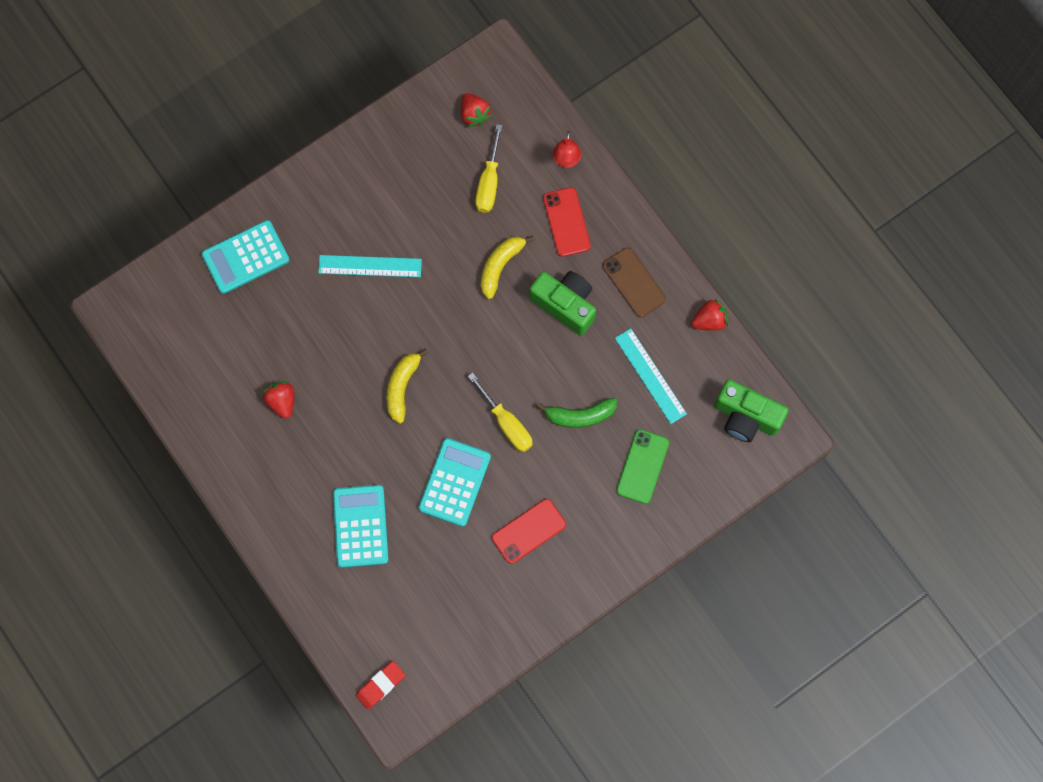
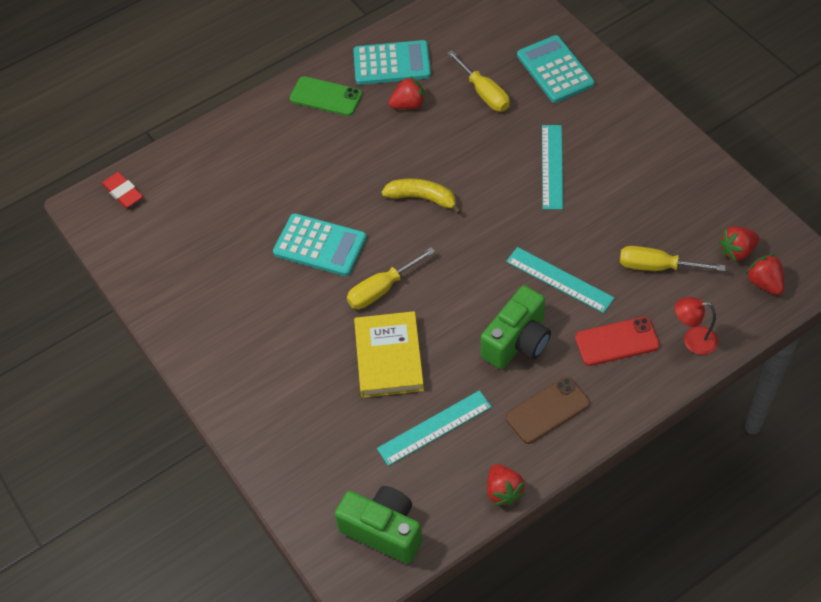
camera: 95 degrees right, 20 degrees down
(271, 327) = (484, 93): none -> yellow screwdriver
(360, 526) = (280, 170): turquoise calculator -> turquoise calculator (392, 63)
(500, 266) = (559, 280): yellow banana -> turquoise ruler
(509, 96) = (764, 283): none -> red strawberry
(528, 531) = (263, 311): red phone -> none
(580, 415) = (388, 357): green banana -> yellow book
(642, 466) = (328, 420): green phone -> green phone (326, 97)
(745, 417) = (383, 531): green camera -> green camera turned 90 degrees clockwise

